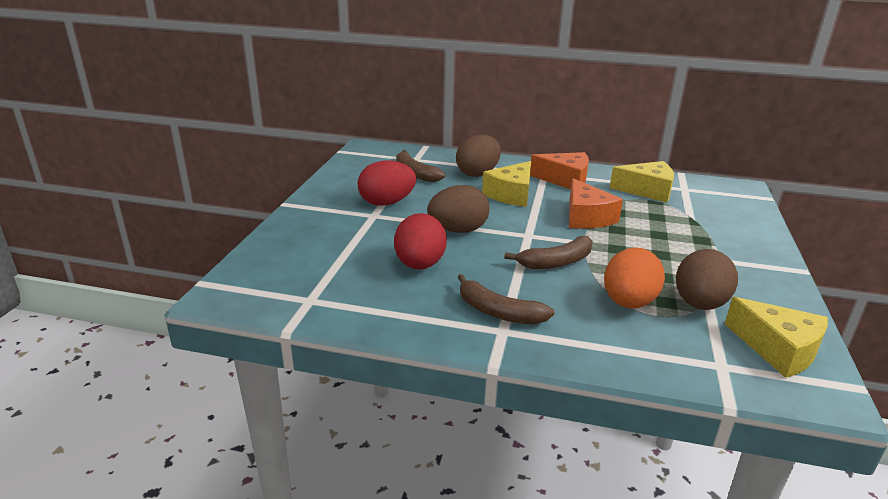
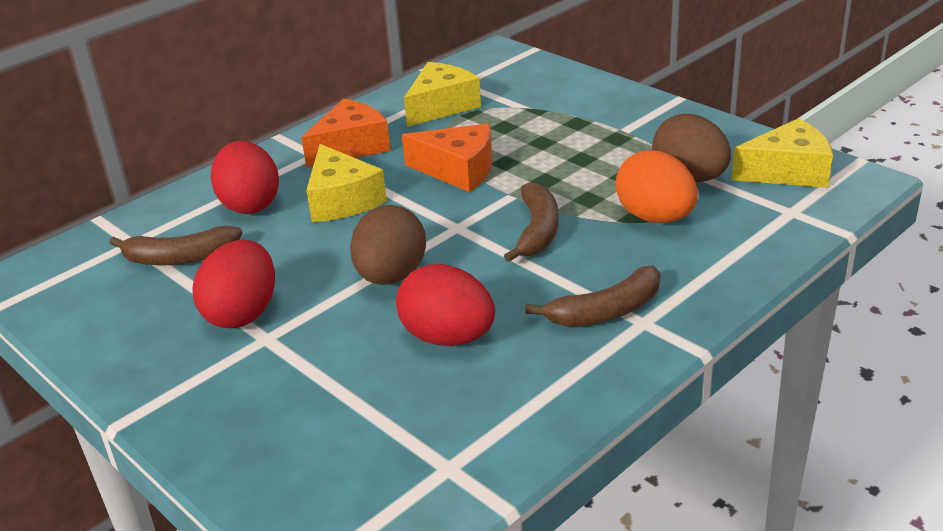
camera: 55 degrees left, 5 degrees up
(478, 173) = (250, 204): brown egg -> red egg

